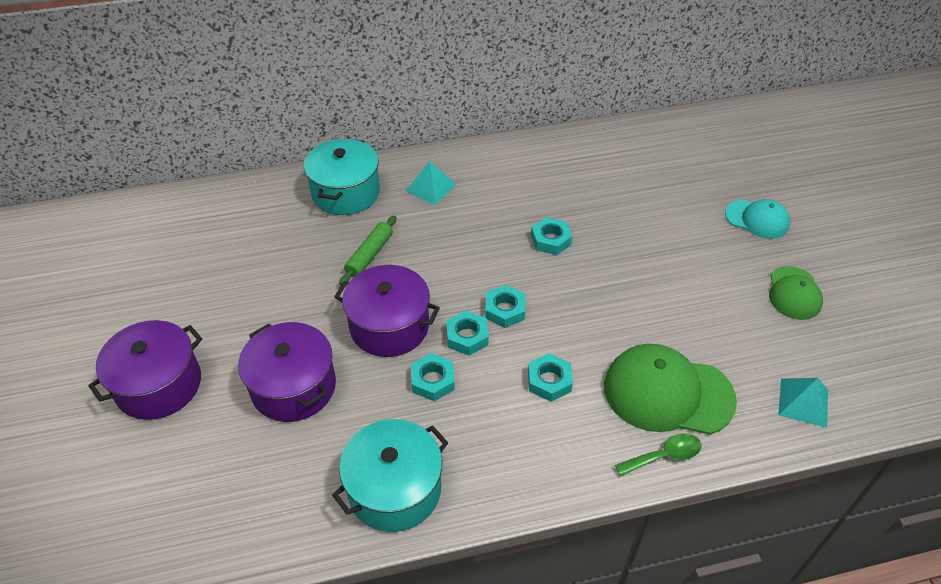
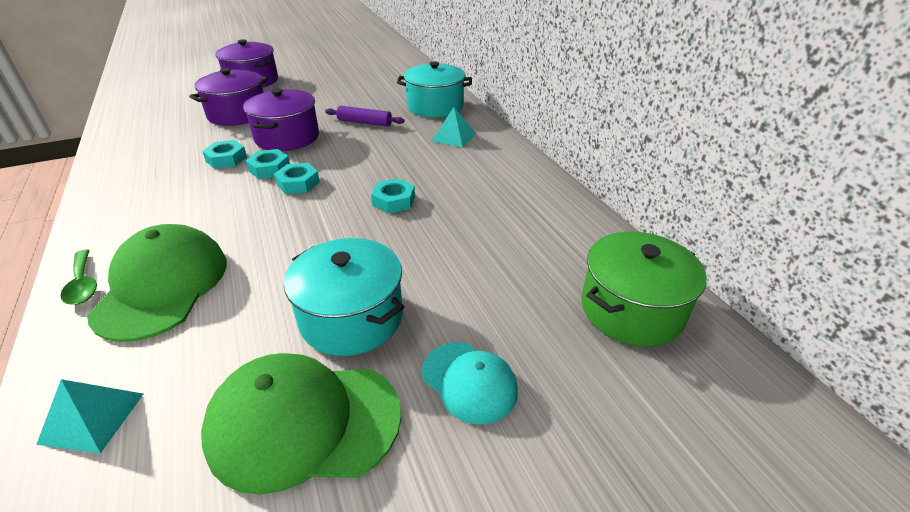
camera: 80 degrees right, 10 degrees down
(369, 255) = (365, 122): green rolling pin -> purple rolling pin
(394, 489) = (132, 155): turquoise pot -> turquoise pot (351, 317)
(549, 381) = (206, 211): turquoise nut -> none
(694, 141) = (631, 309): none -> green pot
(757, 219) = (469, 381): turquoise cap -> turquoise cap turned 60 degrees counterclockwise
(794, 293) = (303, 422): green cap -> green cap, size x1.70

